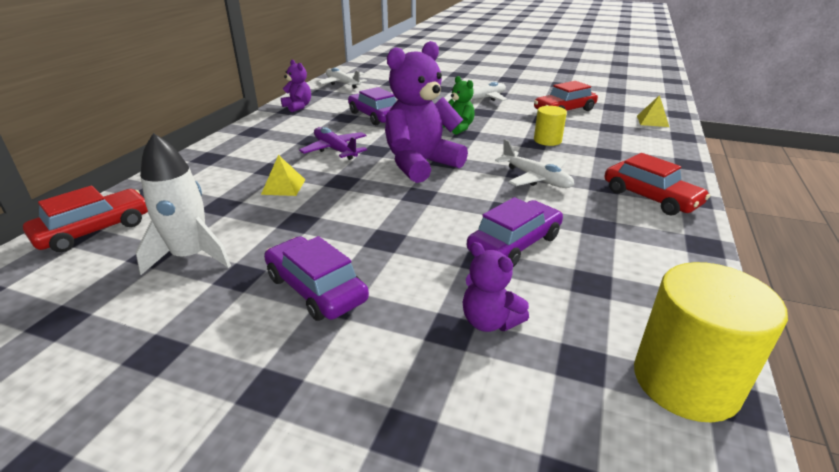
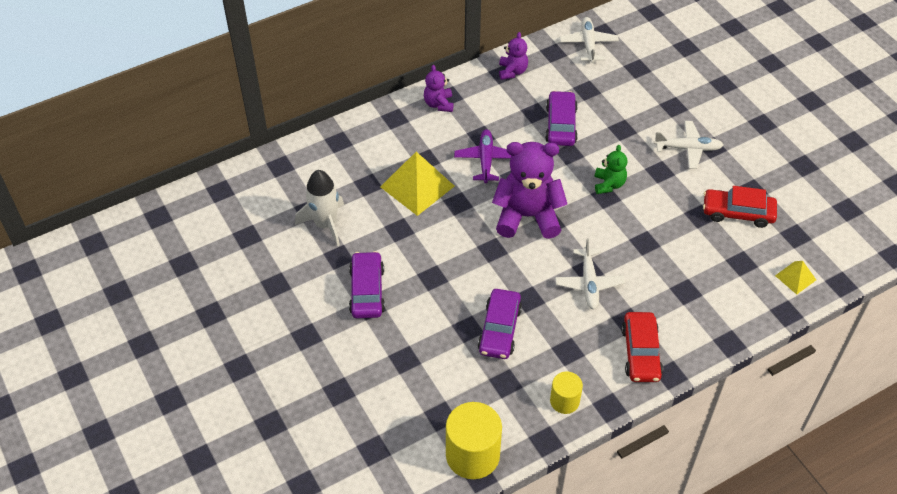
camera: 40 degrees right, 20 degrees up
(94, 230) = (291, 167): red car -> none
(283, 186) = (417, 186): yellow pyramid -> yellow pyramid, size x1.93
(489, 321) = (426, 367): purple teddy bear -> purple teddy bear (439, 104)
(514, 244) = (499, 329): purple car -> purple car turned 105 degrees clockwise
(547, 140) = (660, 246): yellow cylinder -> yellow cylinder (564, 401)

